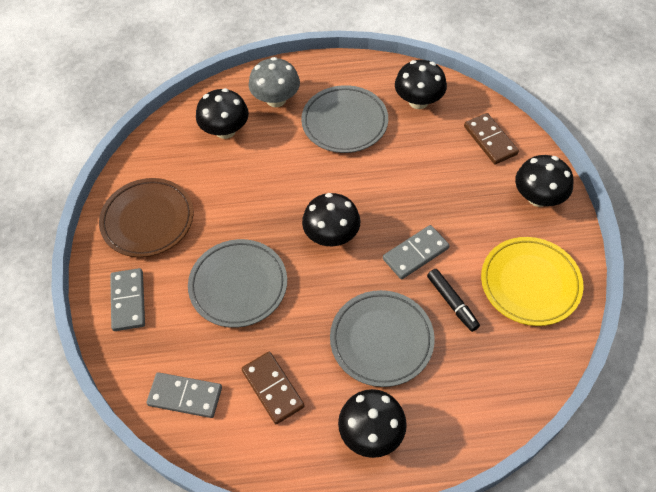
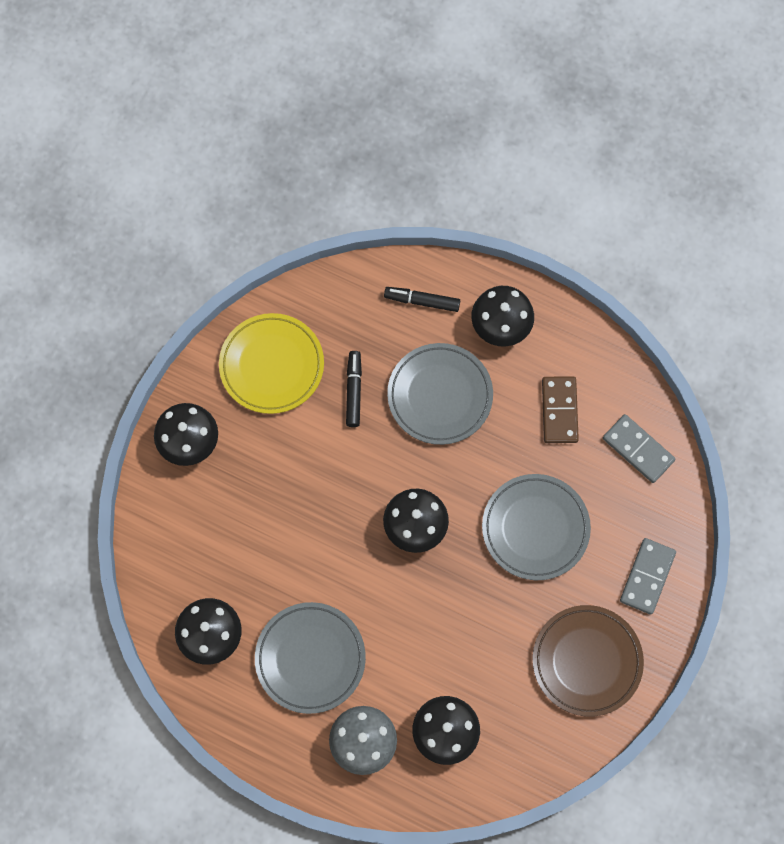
camera: 150 degrees left, 15 degrees up
(415, 254) = (350, 457): grey domino -> none
(455, 412) = (422, 301): none -> black marker
(490, 140) = (179, 536): brown domino -> none

